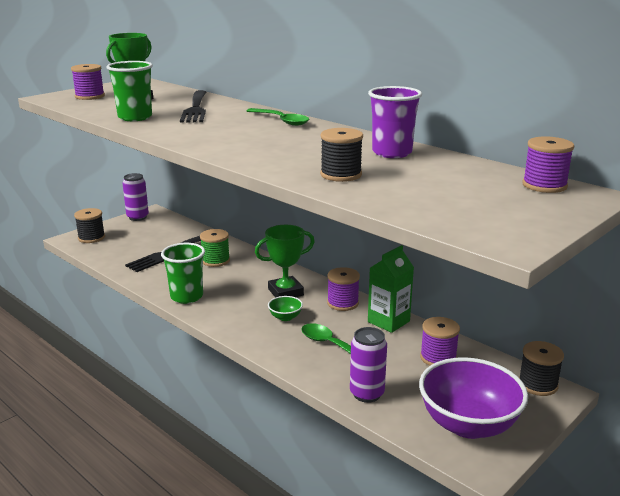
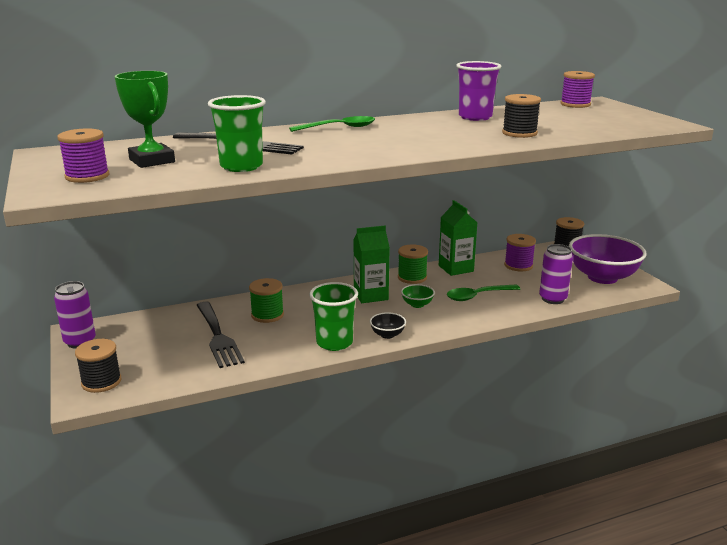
camera: 65 degrees left, 0 degrees up
(215, 316) = (387, 335): none -> black bowl
(285, 292) = (371, 295): green trophy -> green carton
(342, 303) = (412, 277): purple spool -> green spool

